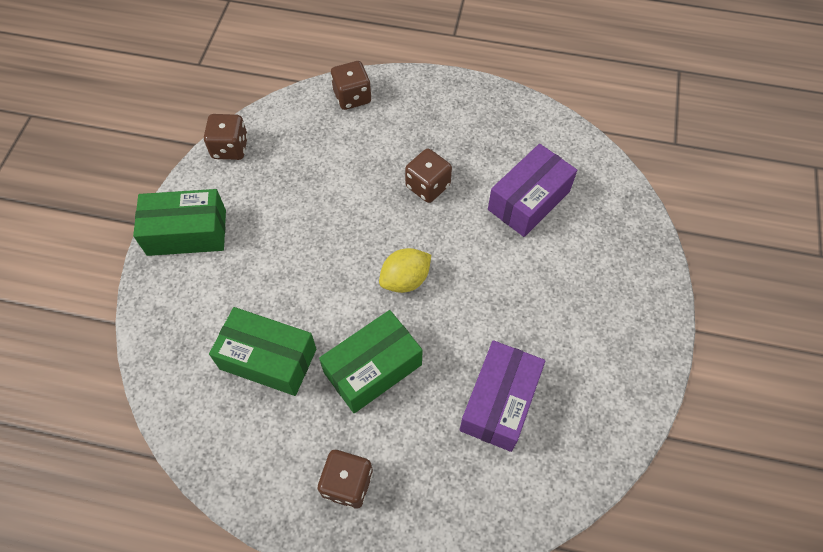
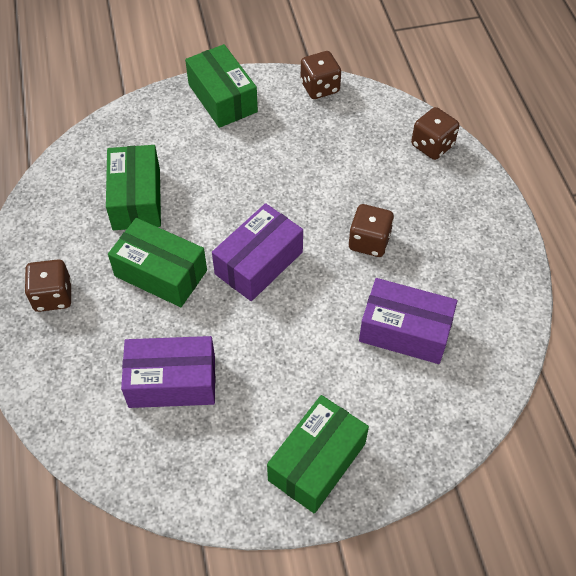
camera: 65 degrees right, 5 degrees down
(405, 280) = (259, 263): yellow lemon -> purple box
(623, 315) = (317, 462): none -> green box

